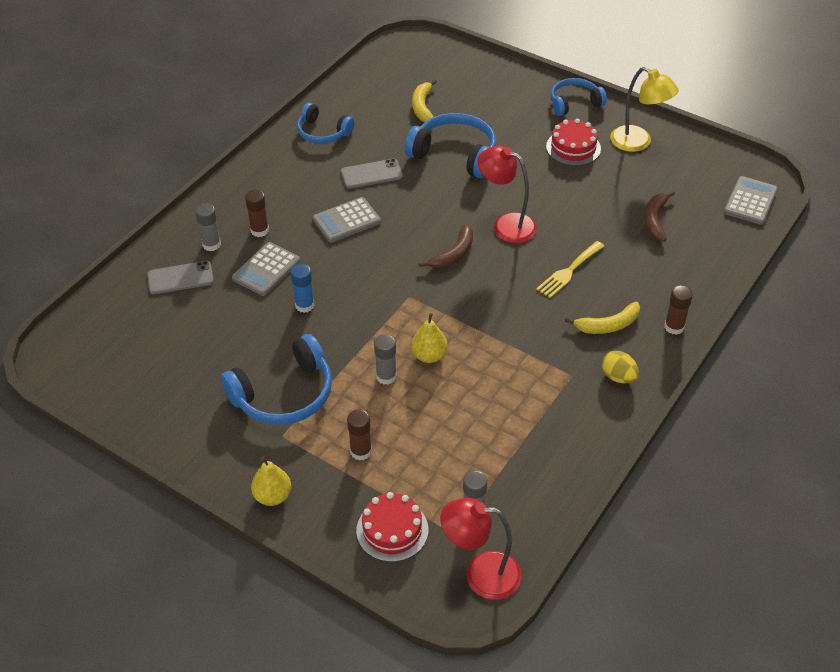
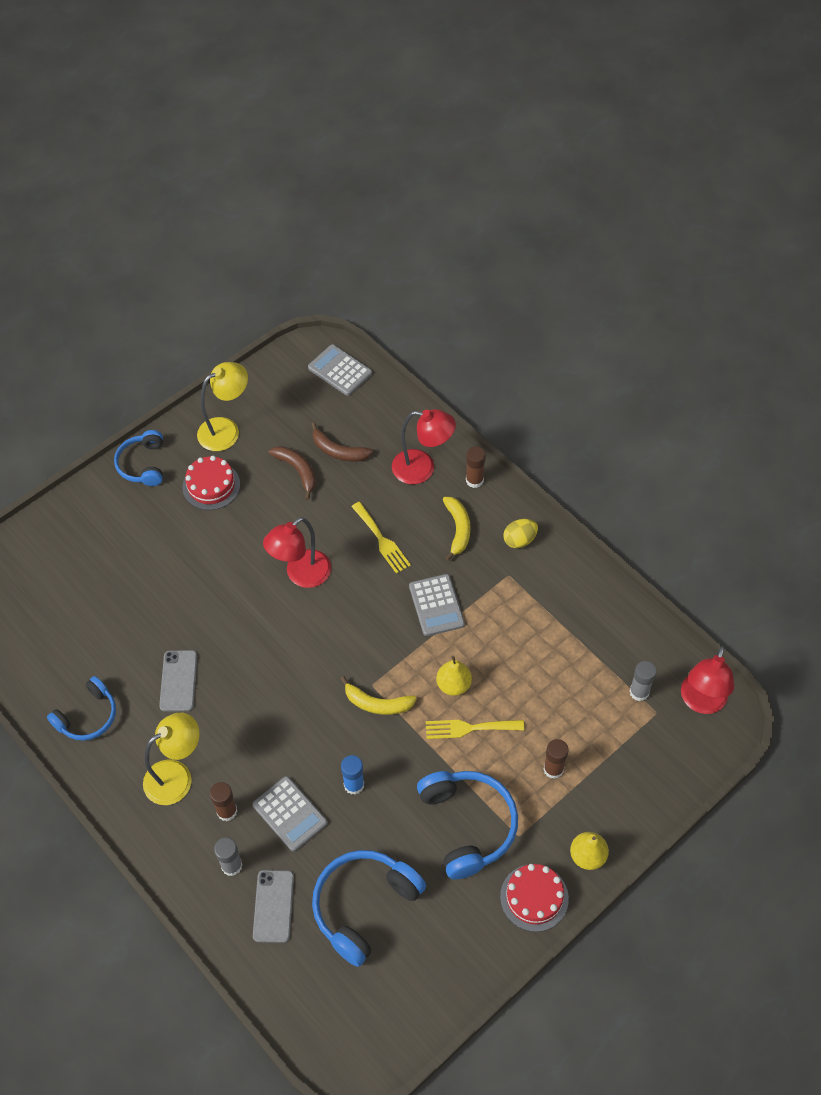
camera: 75 degrees left, 10 degrees up
(284, 194) = (177, 776): none -> yellow lamp
(346, 220) = (242, 720): grey calculator -> grey calculator (436, 605)
(386, 376) = (469, 728): grey glue stick -> yellow fork
(392, 530) = (644, 761): red cake -> red cake (534, 897)
(422, 107) = (87, 606): yellow banana -> yellow banana (377, 703)
(453, 254) = (326, 631): brown banana -> brown banana (297, 471)
(455, 154) = (178, 594): blue headphones -> blue headphones (364, 906)
(667, 284) = (422, 468): none -> red lamp

